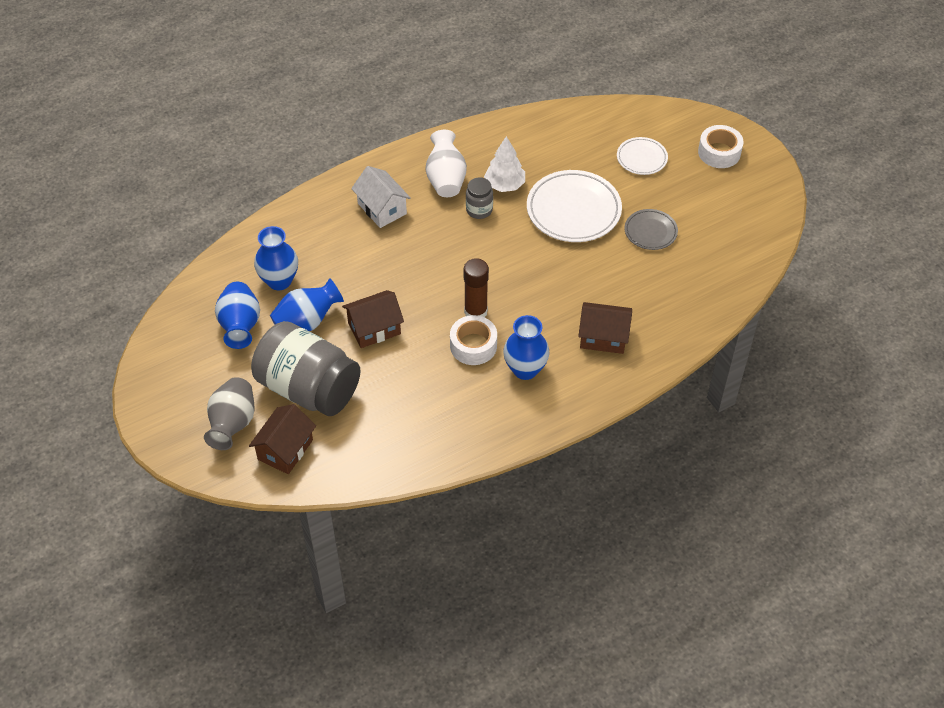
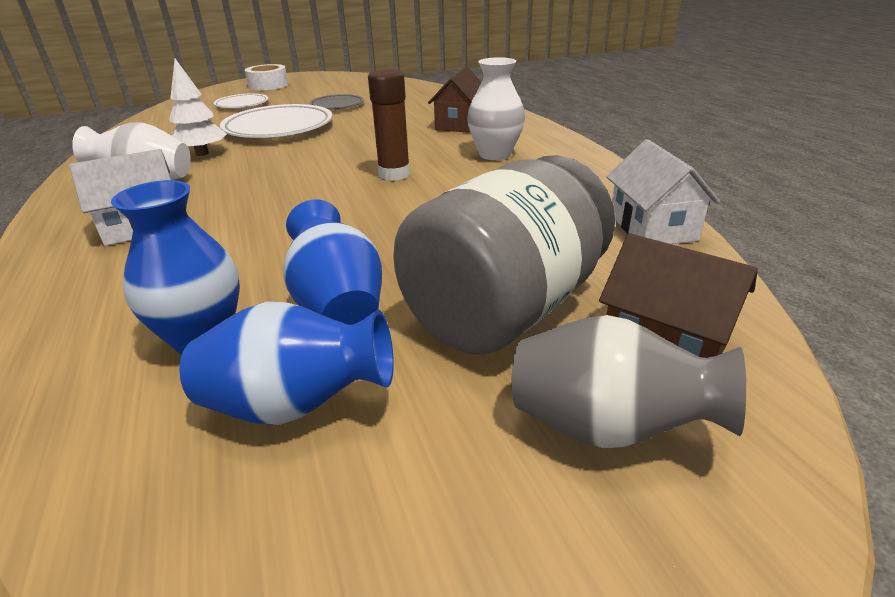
camera: 80 degrees left, 20 degrees down
(374, 328) = (388, 240): brown house -> none
(402, 459) = (652, 227): none -> white house
(473, 345) = (450, 177): white tape -> none
(479, 210) = (226, 167): grey jar -> none
(525, 369) = (495, 154): blue vase -> white vase

